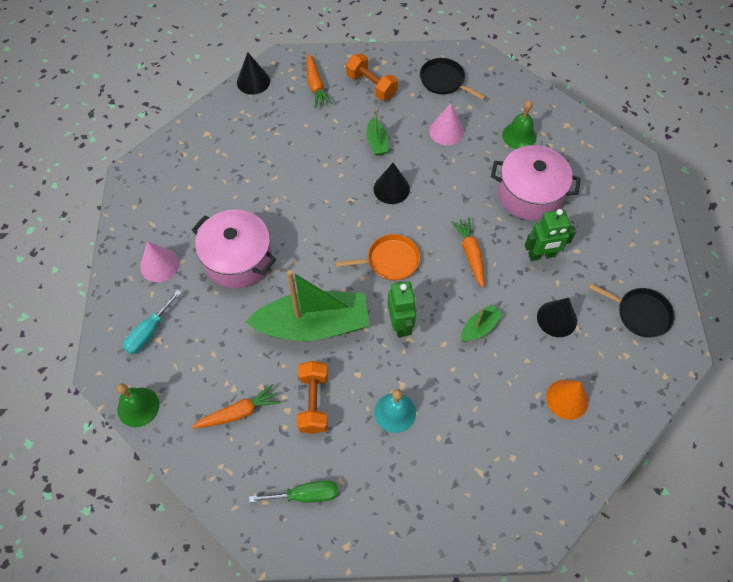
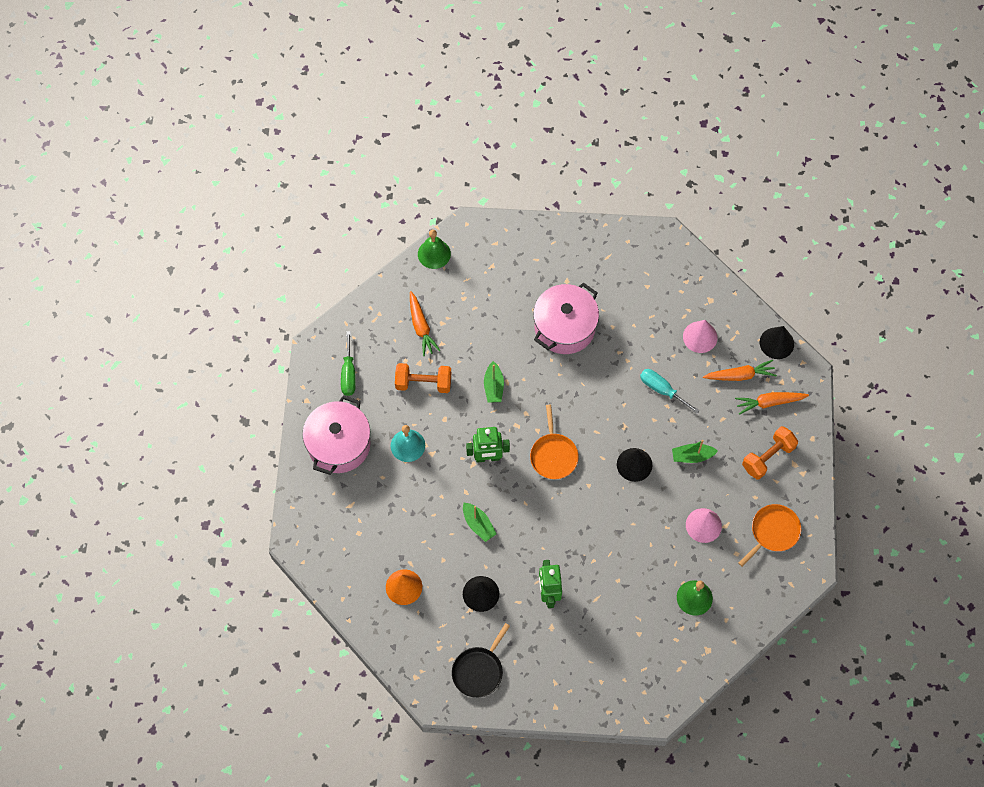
camera: 95 degrees right, 5 degrees up
(149, 332) = (499, 259): turquoise screwdriver -> turquoise screwdriver (662, 390)
(159, 265) = (564, 264): pink cone -> pink cone (700, 337)
(313, 325) = (493, 387): green boat -> green boat, size x0.43
(444, 81) = (773, 532): black pan -> orange pan
(470, 254) = (555, 527): orange carrot -> orange carrot (740, 375)
(529, 194) = (620, 595): pink pot -> pink pot (339, 444)

